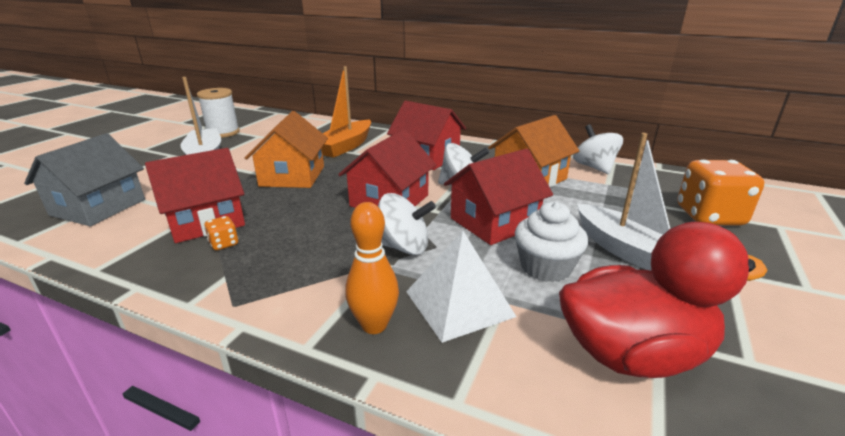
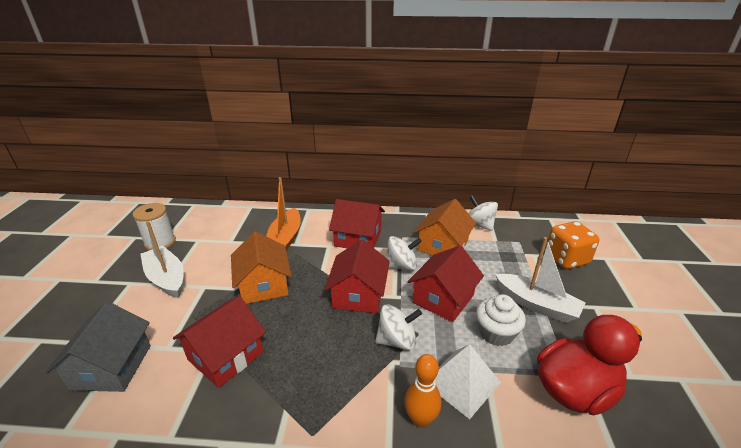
camera: 20 degrees left, 5 degrees up
(224, 244) = (260, 376): orange dice -> none

